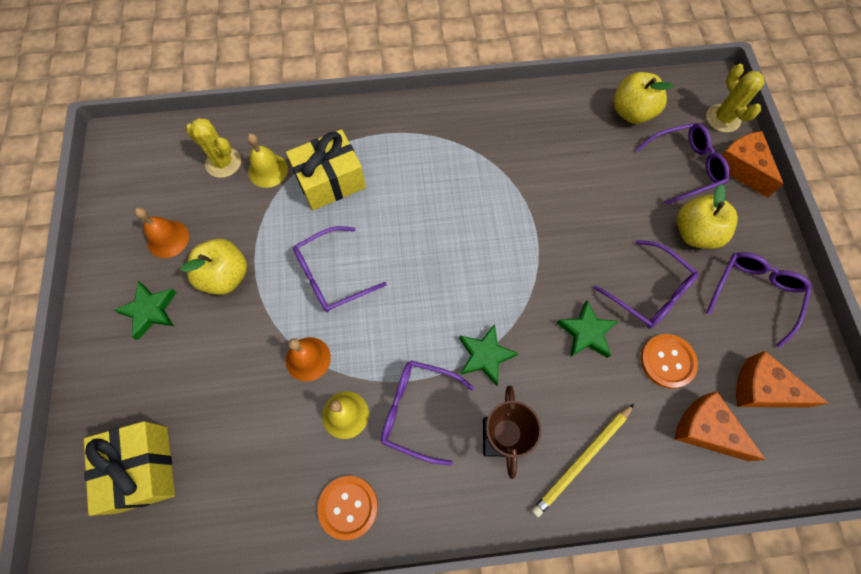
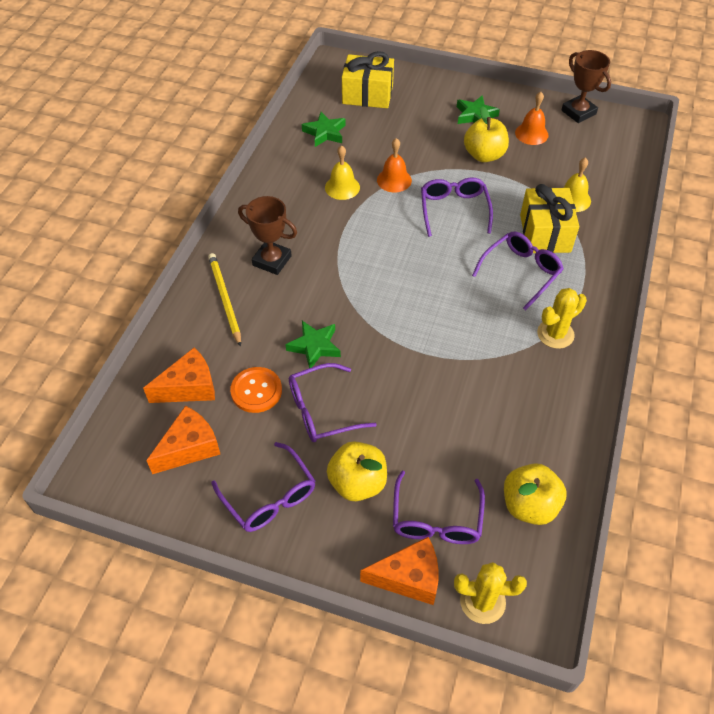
camera: 115 degrees right, 15 degrees down
(111, 202) = (578, 112): none -> brown trophy
(223, 162) = (592, 176): yellow cactus -> yellow cactus (555, 334)
(348, 507) = (282, 172): orange button -> none
(417, 410) = (321, 223): purple glasses -> purple glasses (521, 272)
(485, 356) = (336, 275): green star -> green star (325, 133)

